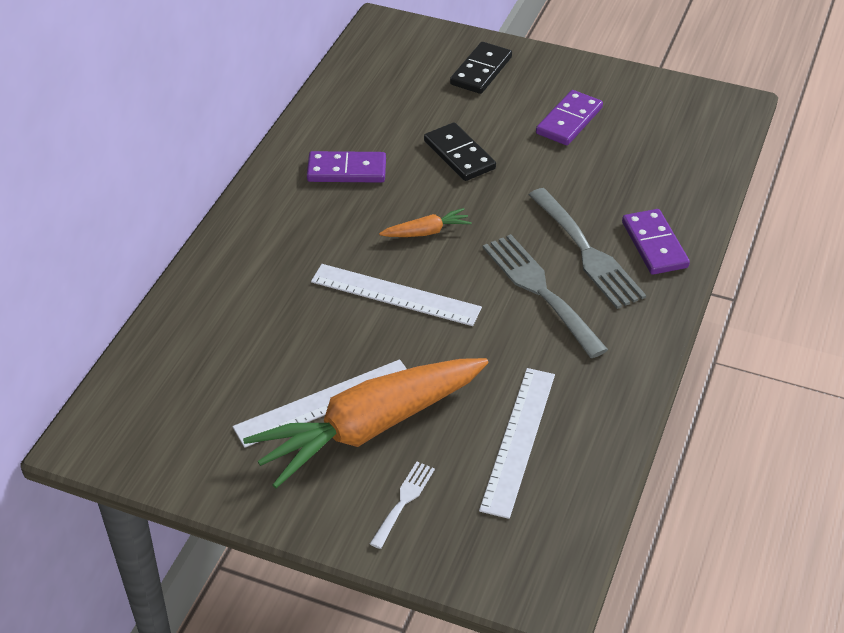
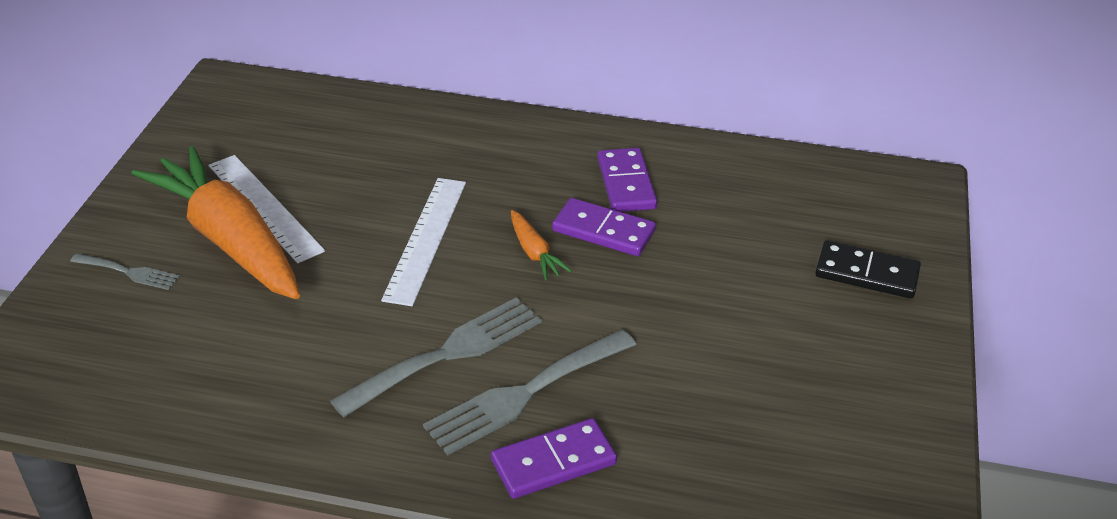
camera: 80 degrees right, 5 degrees down
(403, 501) = (129, 272): white fork -> grey fork
(459, 155) = (684, 267): black domino -> none
(518, 440) = (204, 350): white ruler -> none
(569, 121) = (794, 364): purple domino -> purple domino (603, 231)

